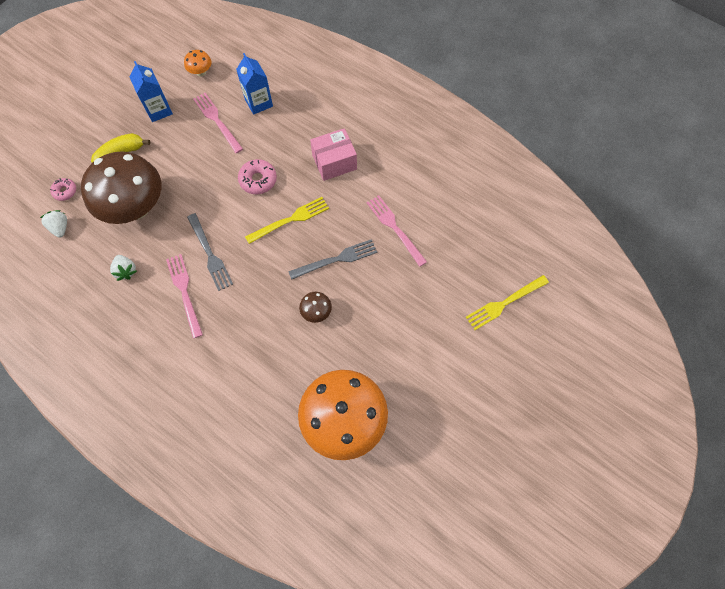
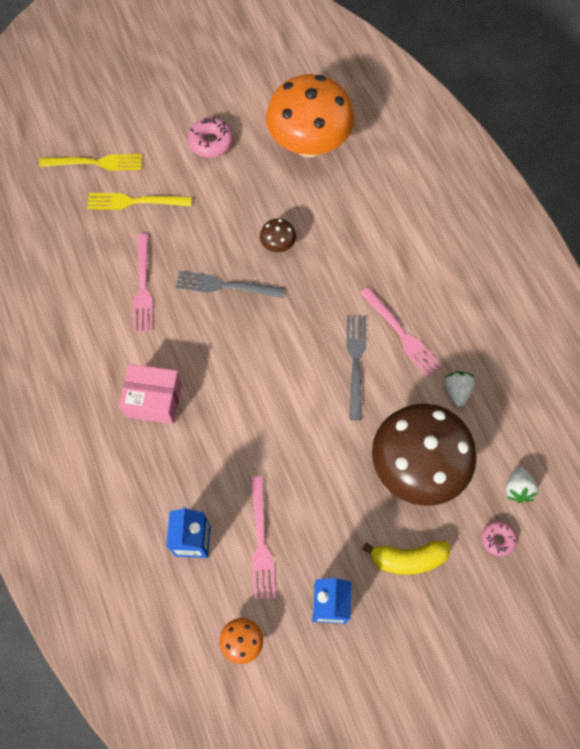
camera: 150 degrees left, 0 degrees up
(184, 291) = (402, 334): pink fork -> pink fork turned 45 degrees counterclockwise
(258, 180) = (255, 425): pink donut -> pink donut (211, 142)
(291, 219) = (246, 355): yellow fork -> yellow fork (134, 202)

